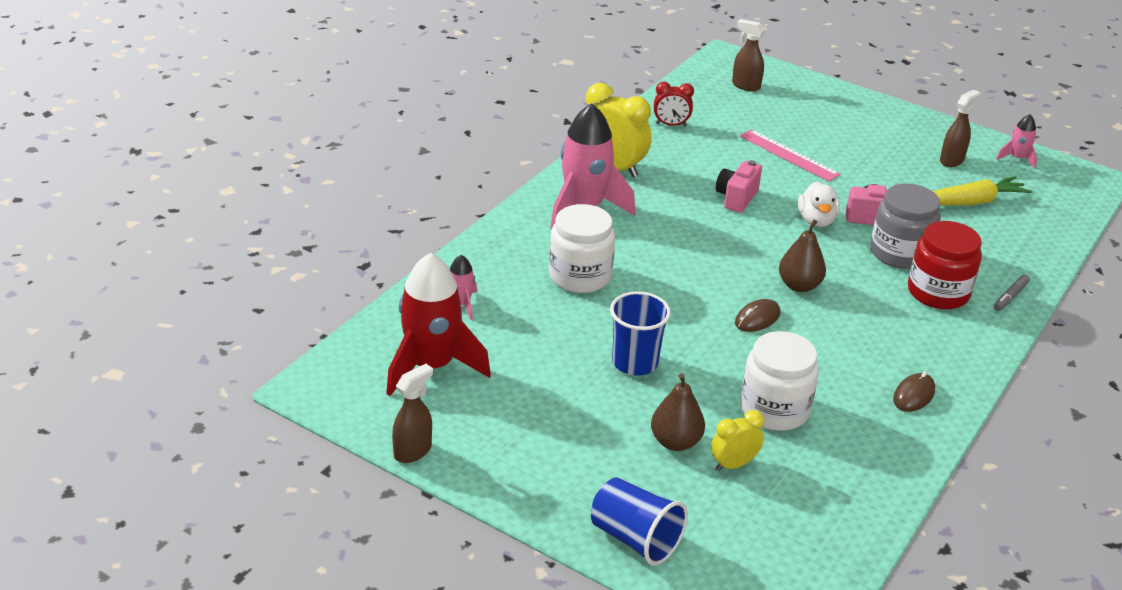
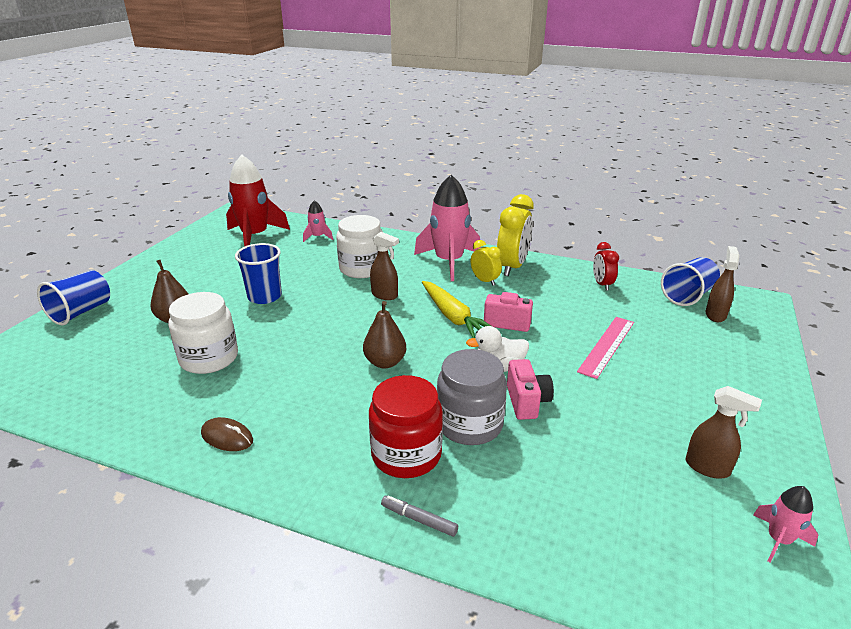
camera: 80 degrees right, 5 degrees down
(413, 451) = (179, 241): brown spray bottle -> brown spray bottle (385, 295)
(706, 87) = (687, 295): none -> blue cup
(733, 464) = (146, 343): yellow clock -> yellow clock (485, 281)
(757, 318) = (330, 343): brown mouse -> none
(969, 202) = (616, 483): yellow carrot -> yellow carrot (452, 316)

